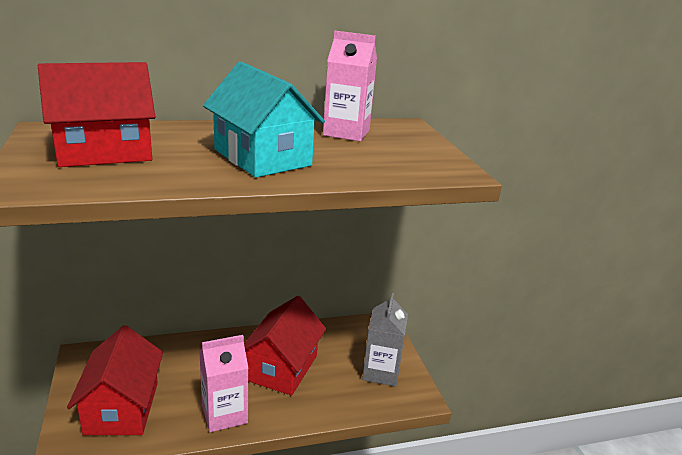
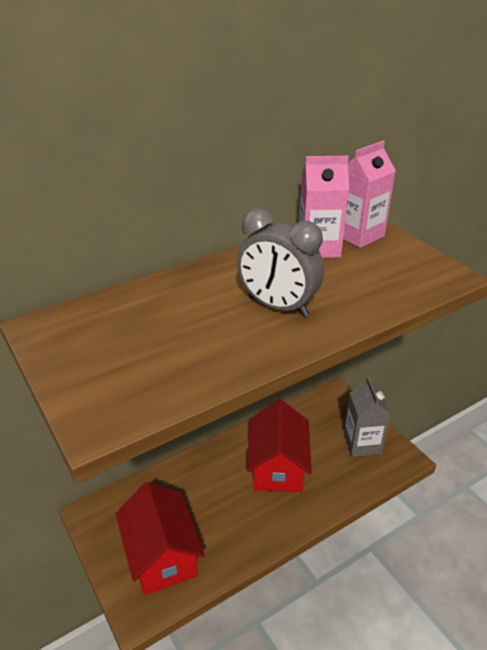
camera: 15 degrees left, 10 degrees up
(104, 152) = (129, 343): red house -> none
(224, 414) = (256, 530): pink carton -> pink carton (358, 235)
(262, 157) = (277, 306): turquoise house -> grey clock

